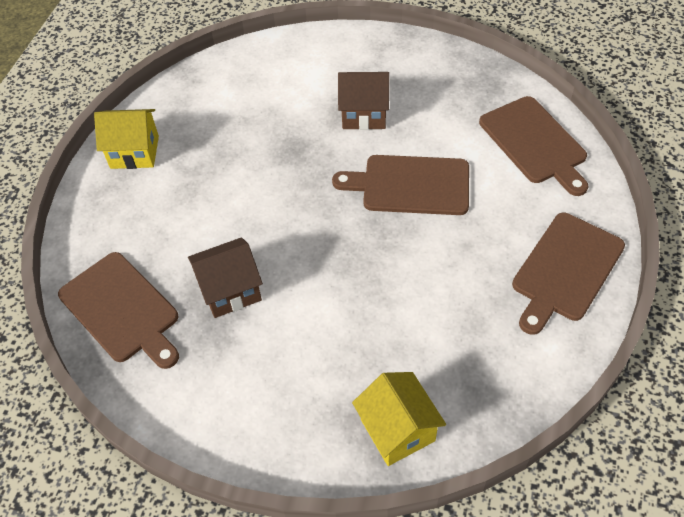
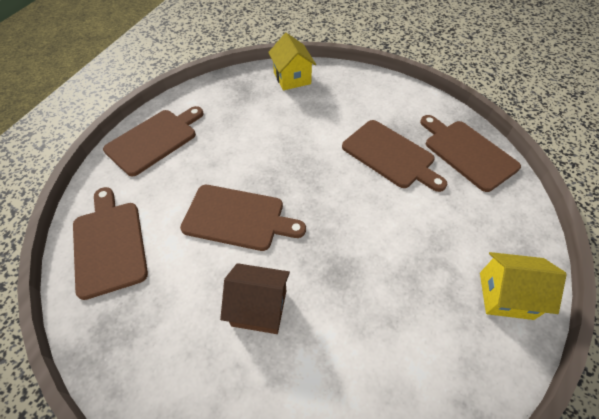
camera: 175 degrees left, 0 degrees up
(230, 290) = (390, 155): brown house -> brown cutting board

